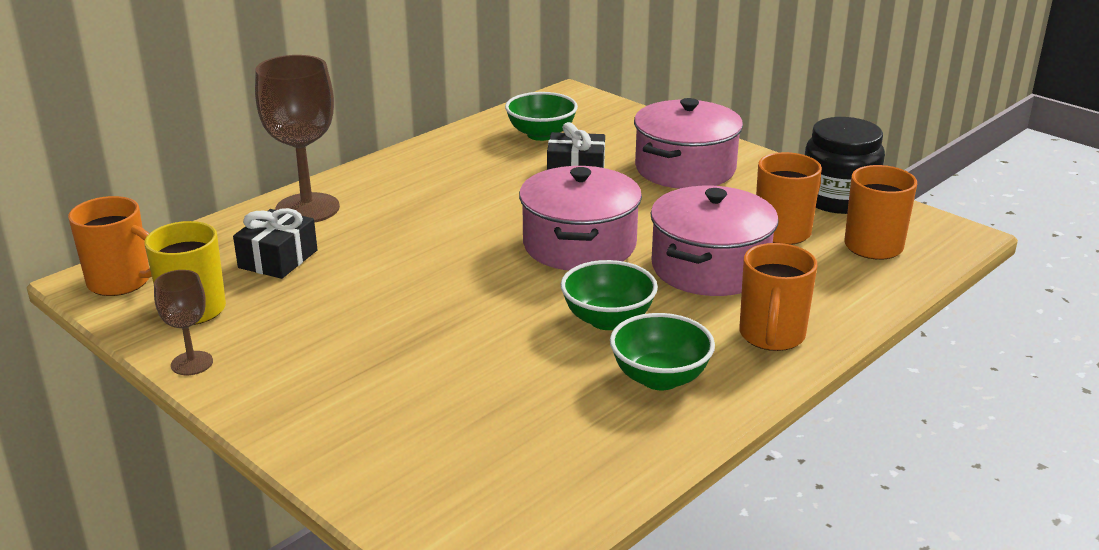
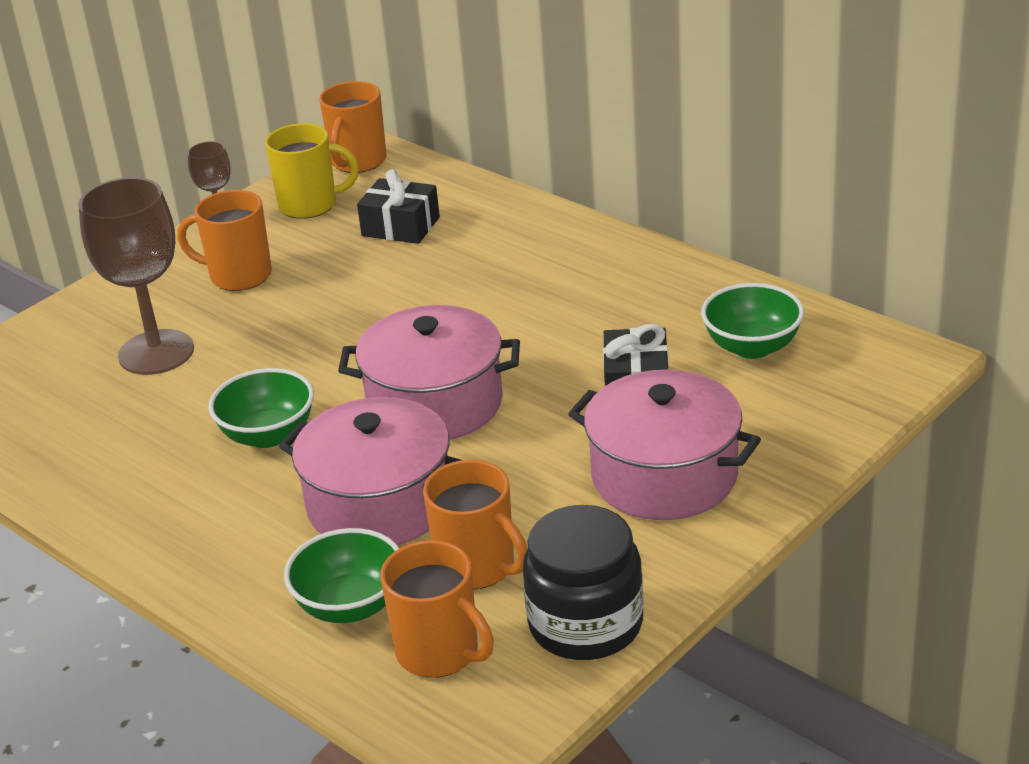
camera: 90 degrees right, 5 degrees up
(307, 208) = (512, 222): brown goblet -> brown goblet (156, 352)
(660, 378) = (153, 475): green bowl -> green bowl (350, 606)
(771, 336) = (221, 552): orange mug -> orange mug (238, 276)

